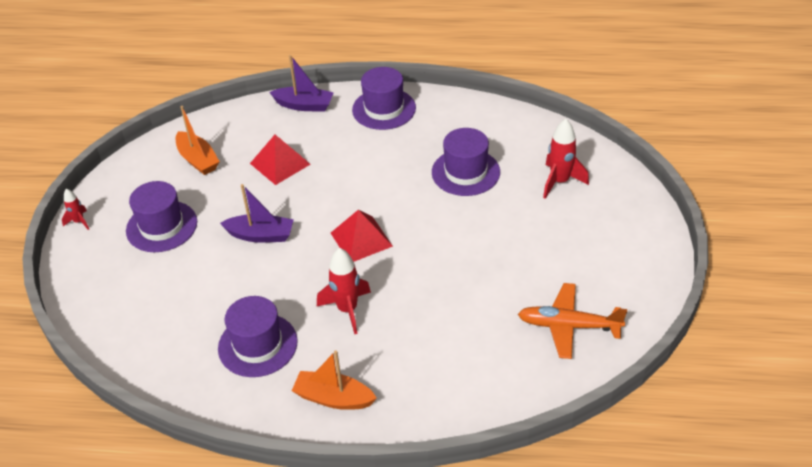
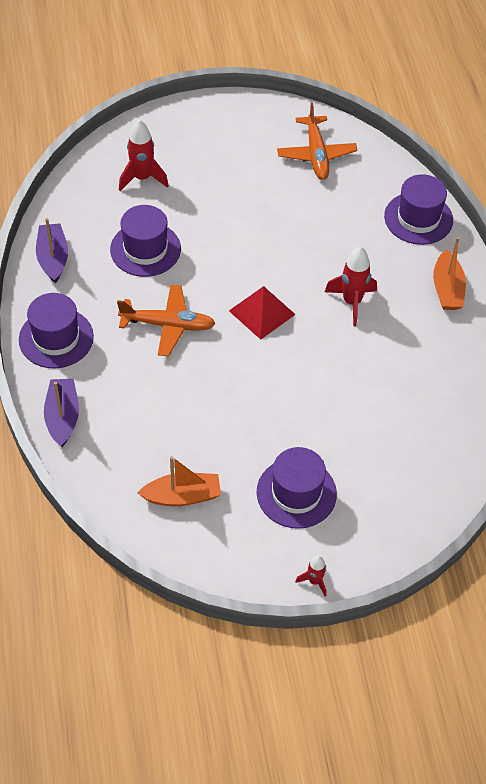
camera: 110 degrees left, 10 degrees up
(198, 160) = (182, 496): orange boat -> orange boat turned 45 degrees clockwise
(257, 345) = (415, 358): purple hat -> purple hat (418, 218)
(261, 235) = (281, 397): purple boat -> purple boat (53, 258)
(280, 163) = (170, 412): red pyramid -> none
(371, 175) = (168, 325): none -> orange plane

